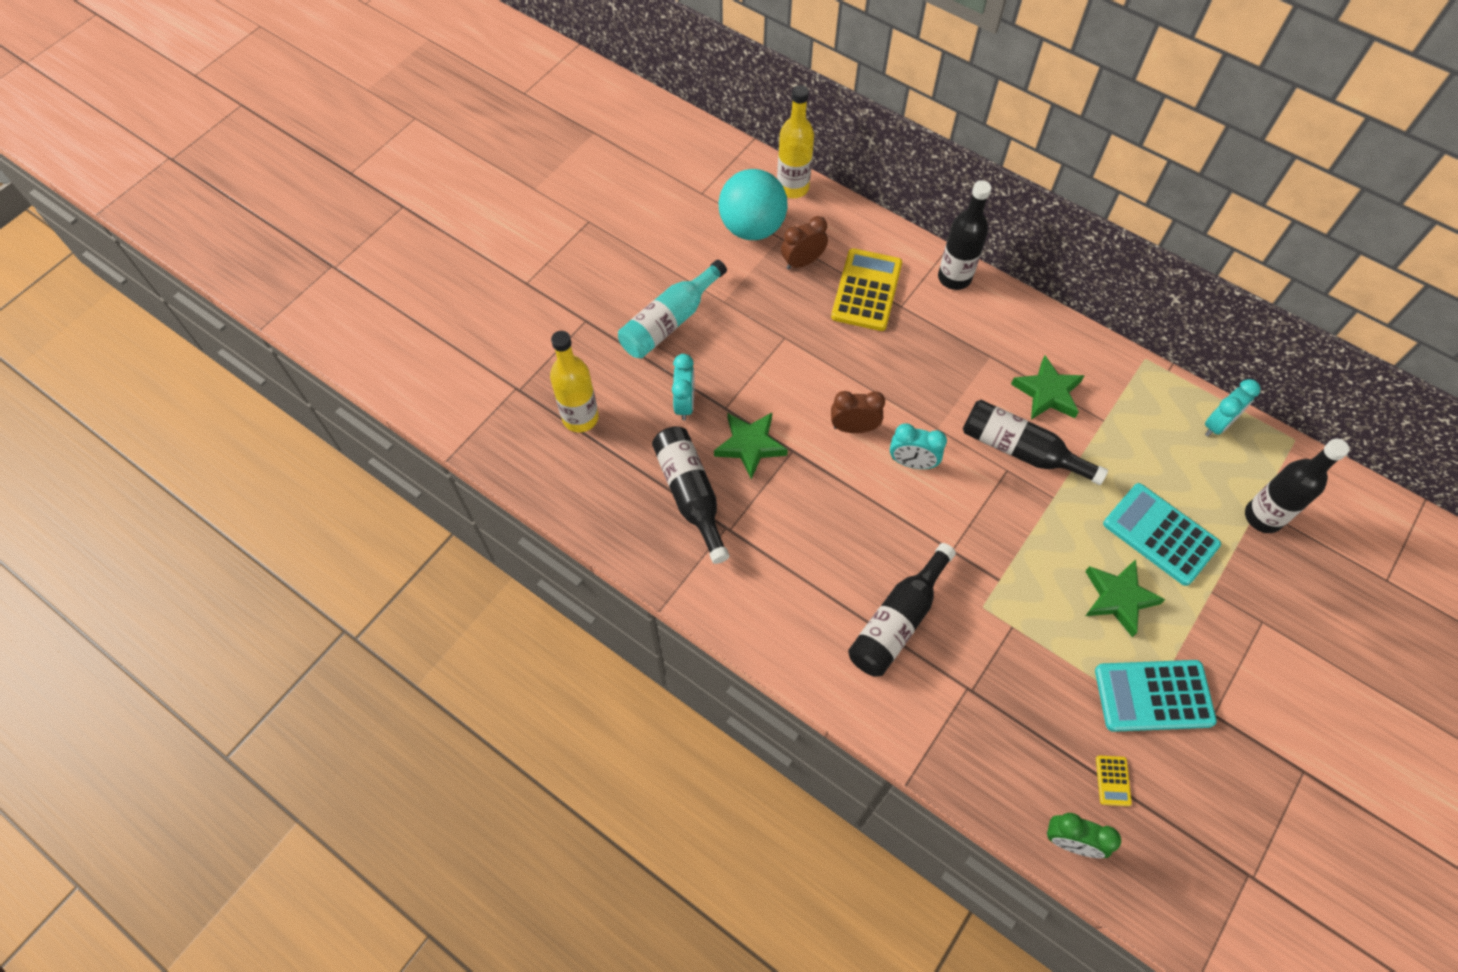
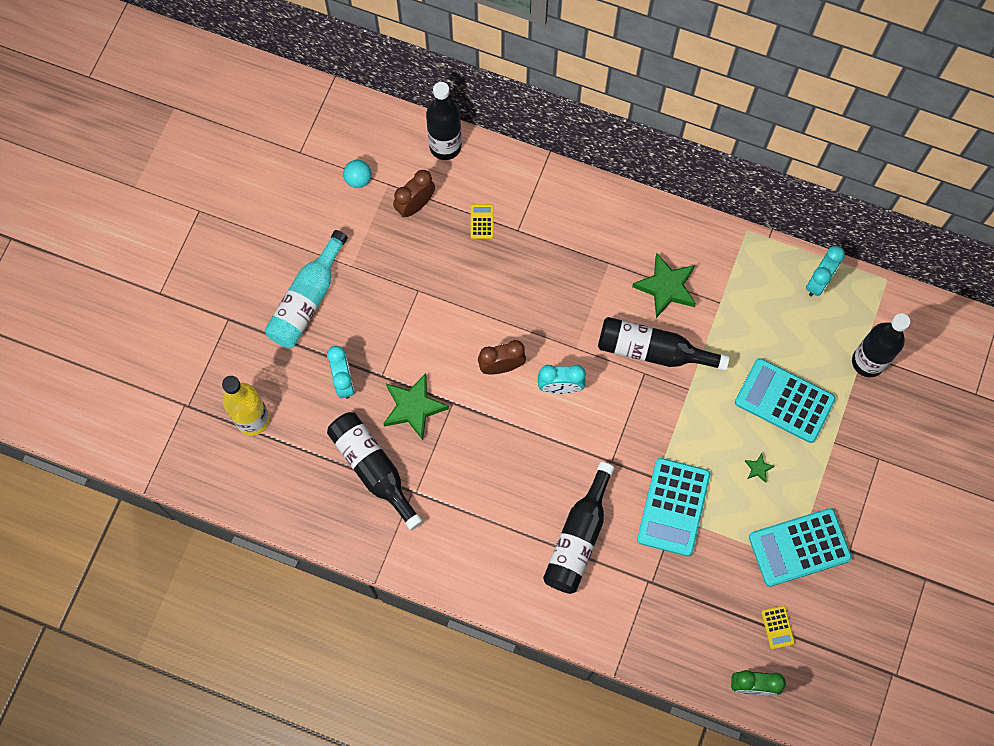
camera: 15 degrees left, 10 degrees up
(752, 228) = (358, 179): turquoise ball -> turquoise ball, size x0.42
(792, 187) = (386, 124): yellow bottle -> none
(866, 290) = (482, 221): yellow calculator -> yellow calculator, size x0.43
(954, 277) = (560, 187): black bottle -> black bottle (445, 146)
(1013, 615) = (673, 507): none -> turquoise calculator
(1118, 598) = (758, 468): green star -> green star, size x0.44

